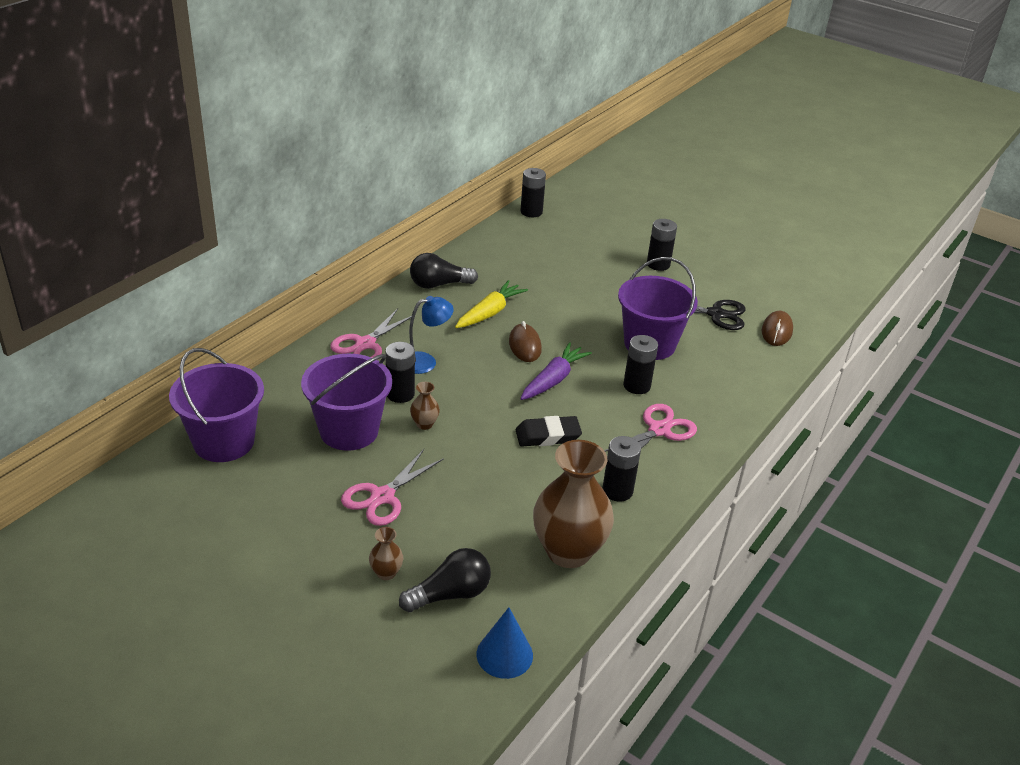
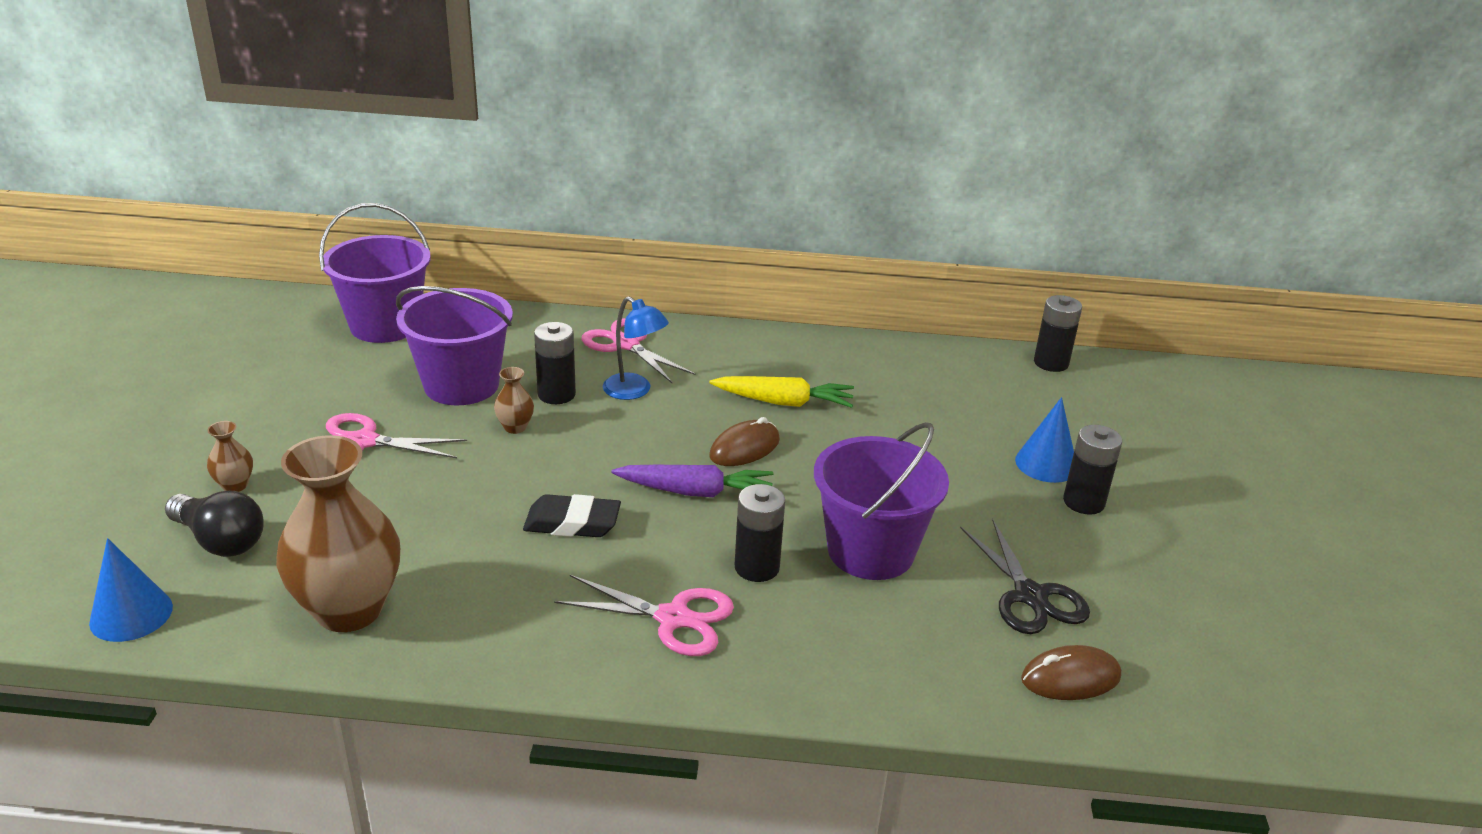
camera: 60 degrees right, 5 degrees down
(365, 344) = (626, 344): pink scissors -> pink scissors turned 45 degrees clockwise
(439, 284) = (797, 351): black light bulb -> none
(548, 436) = (572, 523): black eraser -> black eraser turned 45 degrees counterclockwise
(617, 491) = (504, 617): black battery -> none
(619, 259) = (1046, 464): none -> blue cone

